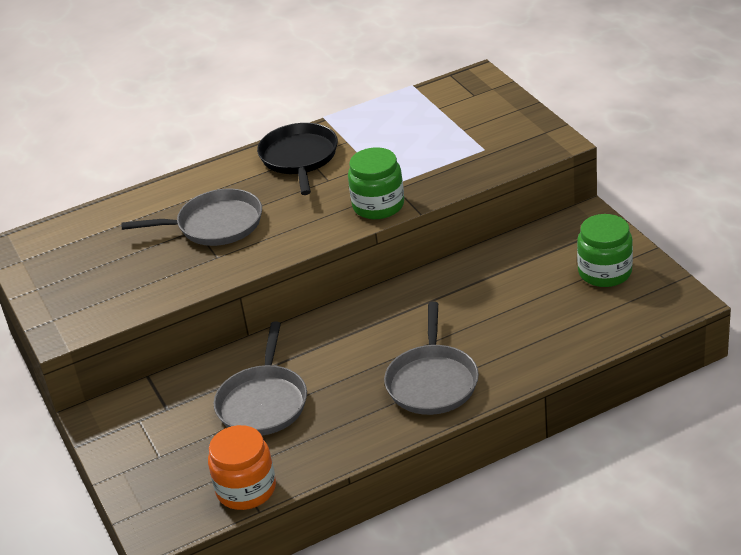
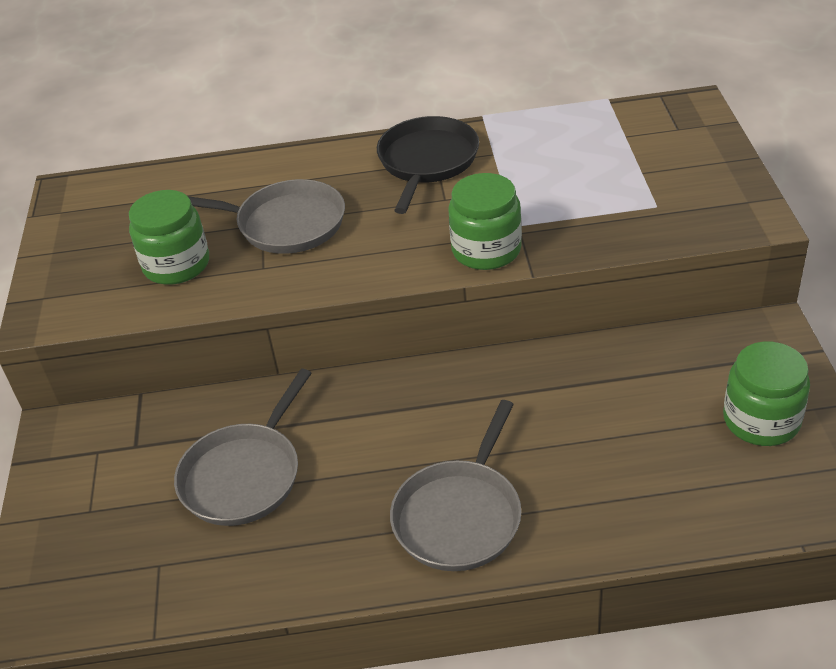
camera: 20 degrees right, 5 degrees up
(147, 272) = (176, 265): none -> green jar
(246, 489) = (157, 598): orange jar -> none

